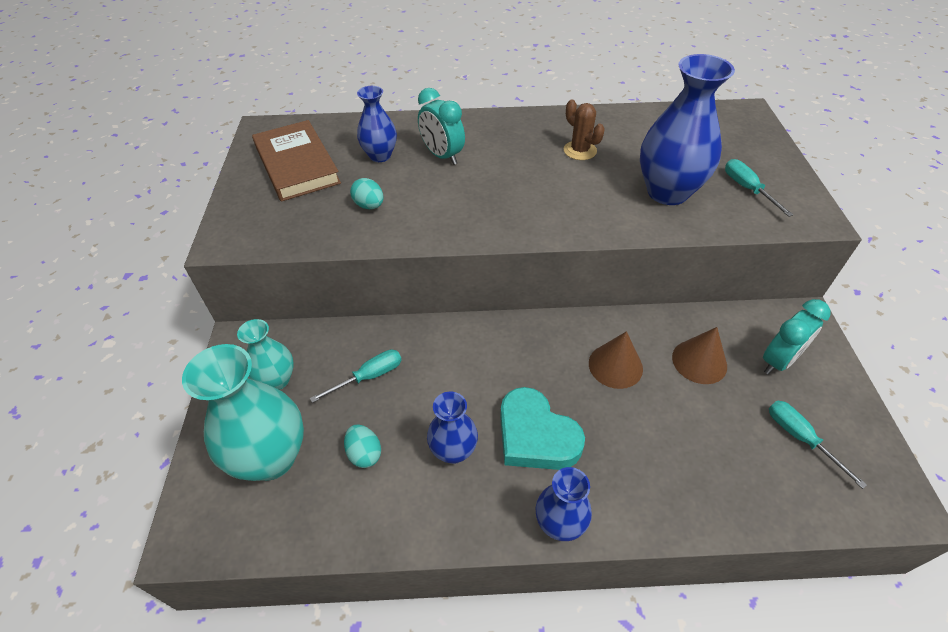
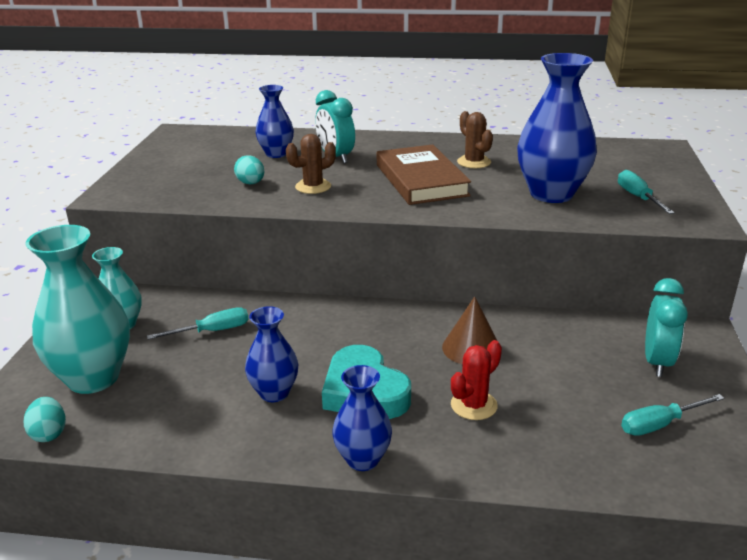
camera: 10 degrees right, 20 degrees down
(297, 165) = (196, 155): brown book -> brown book (421, 180)
(364, 454) = (184, 385): turquoise egg -> turquoise egg (49, 433)
(434, 204) = (313, 187): none -> brown cactus
(637, 439) = (473, 405): none -> red cactus
(699, 361) = (566, 354): brown cone -> none
(778, 361) = (657, 362): turquoise clock -> turquoise clock turned 45 degrees counterclockwise
(800, 438) = (660, 424): turquoise screwdriver -> turquoise screwdriver turned 90 degrees counterclockwise

